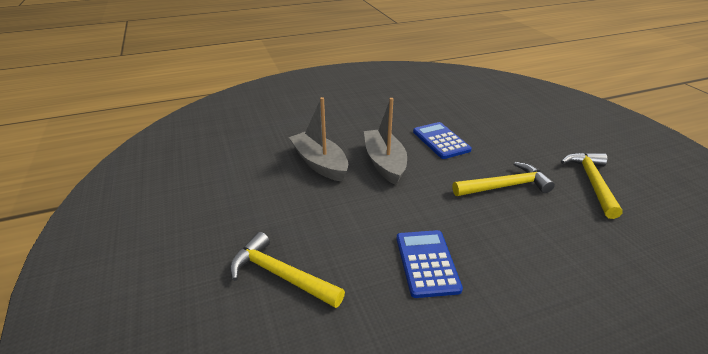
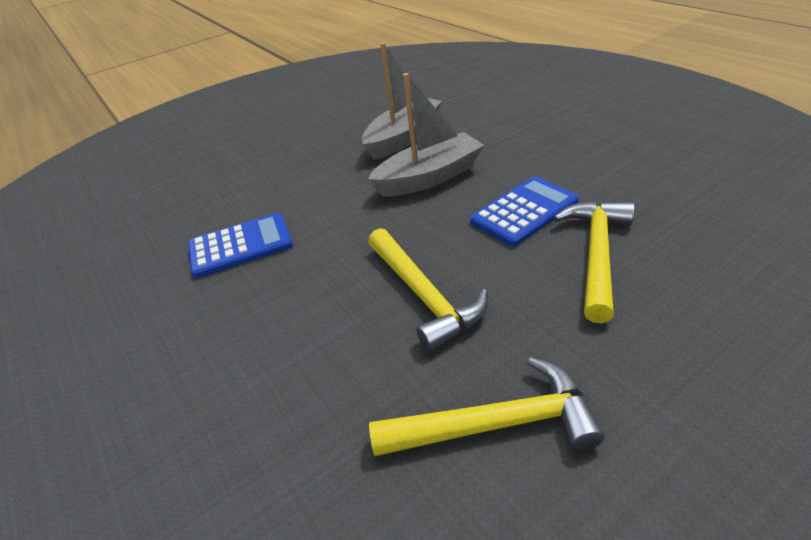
camera: 80 degrees right, 5 degrees up
(281, 275) = (220, 168): yellow hammer -> yellow hammer (596, 255)

